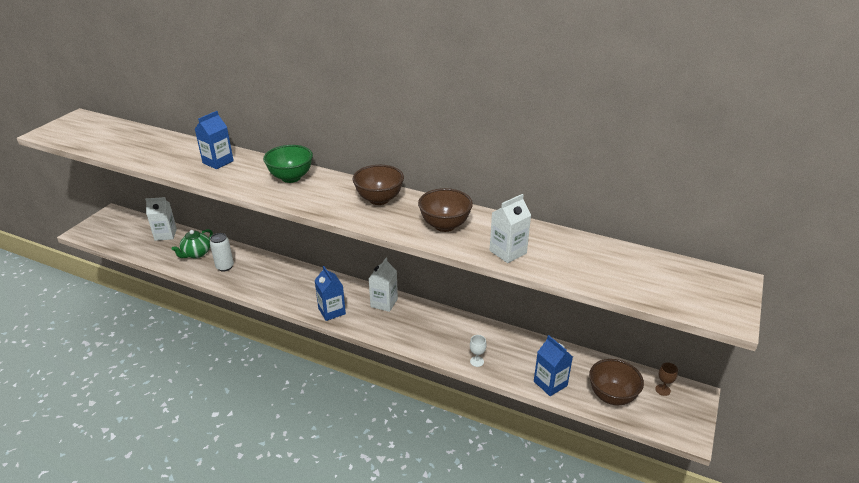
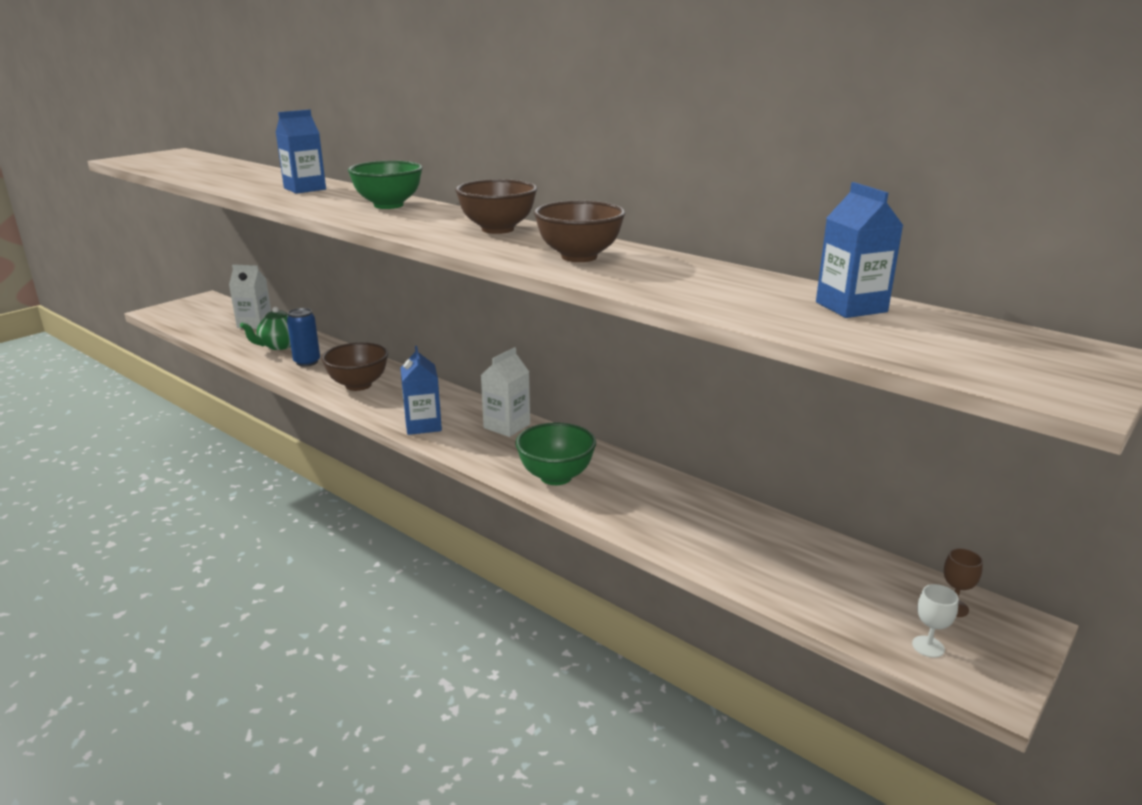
camera: 15 degrees right, 10 degrees down
(225, 267) = (307, 362): white can -> blue can
(430, 339) = (556, 477): none -> green bowl
(477, 361) = (618, 515): white goblet -> white goblet (928, 646)
(508, 252) = (665, 287): white carton -> none
(550, 383) = (735, 564): blue carton -> blue carton (851, 307)
(612, 396) = (846, 600): brown bowl -> brown bowl (358, 385)

